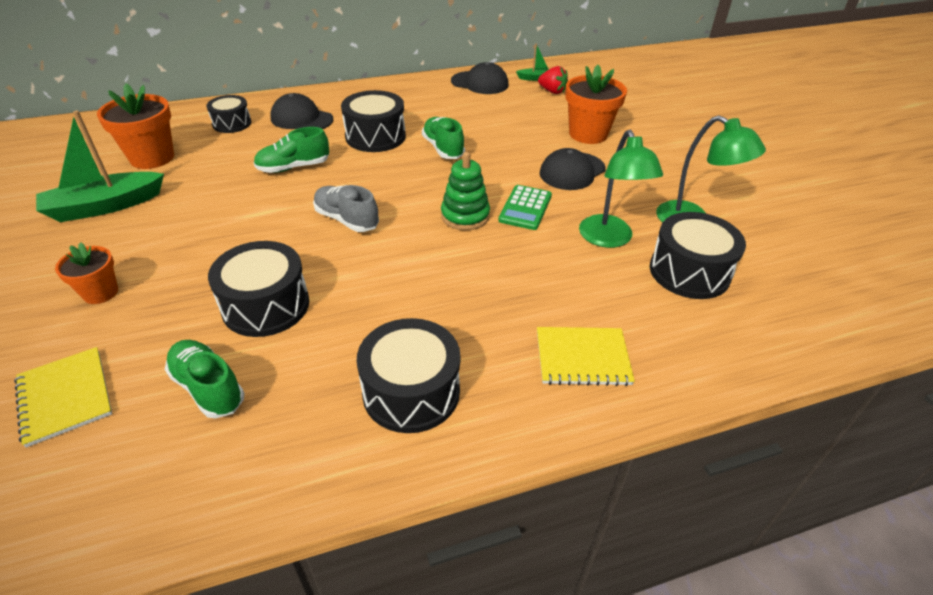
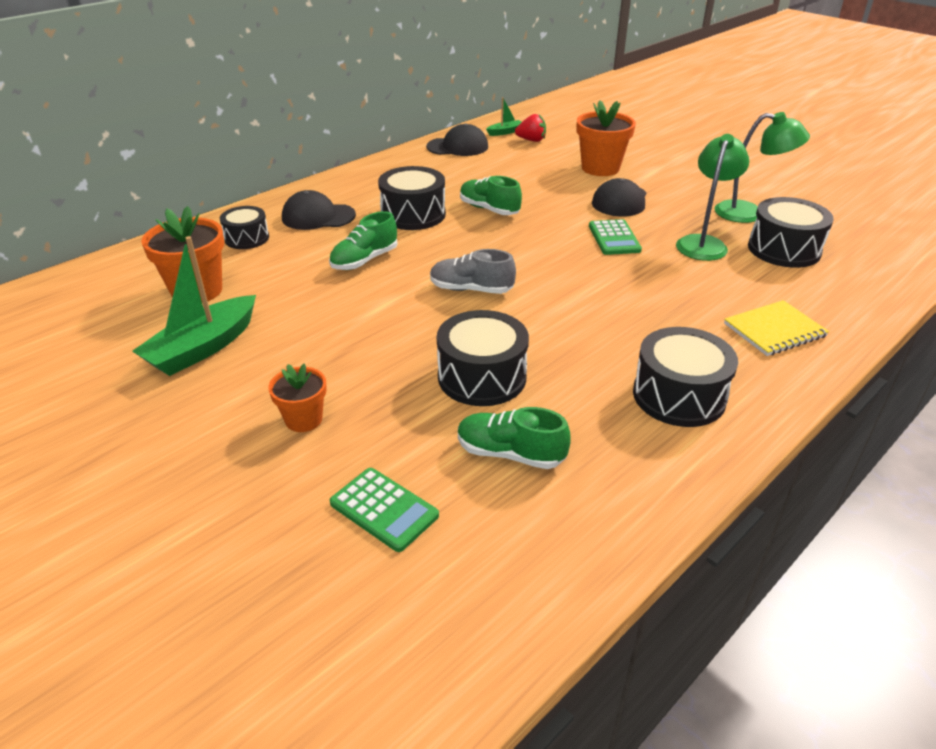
camera: 25 degrees left, 5 degrees down
(65, 397) = (384, 509): yellow notebook -> green calculator
(465, 216) = (571, 257): green stacking toy -> none
(609, 239) = (703, 243): green lamp -> green lamp turned 120 degrees counterclockwise

